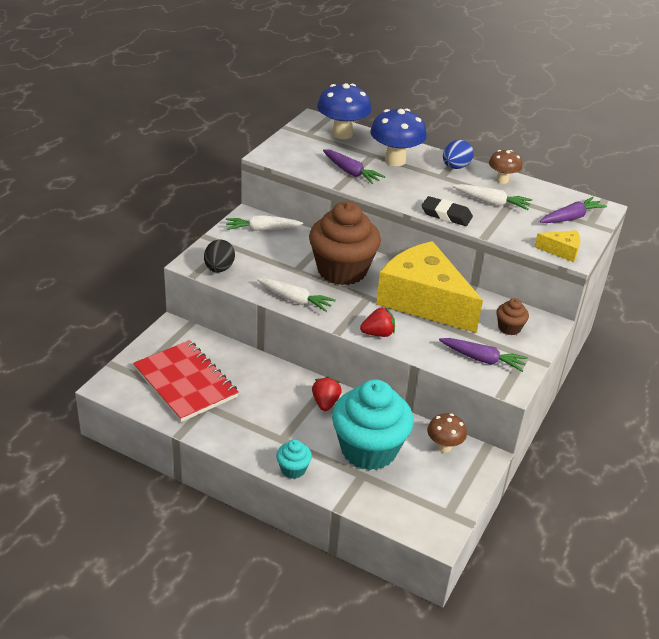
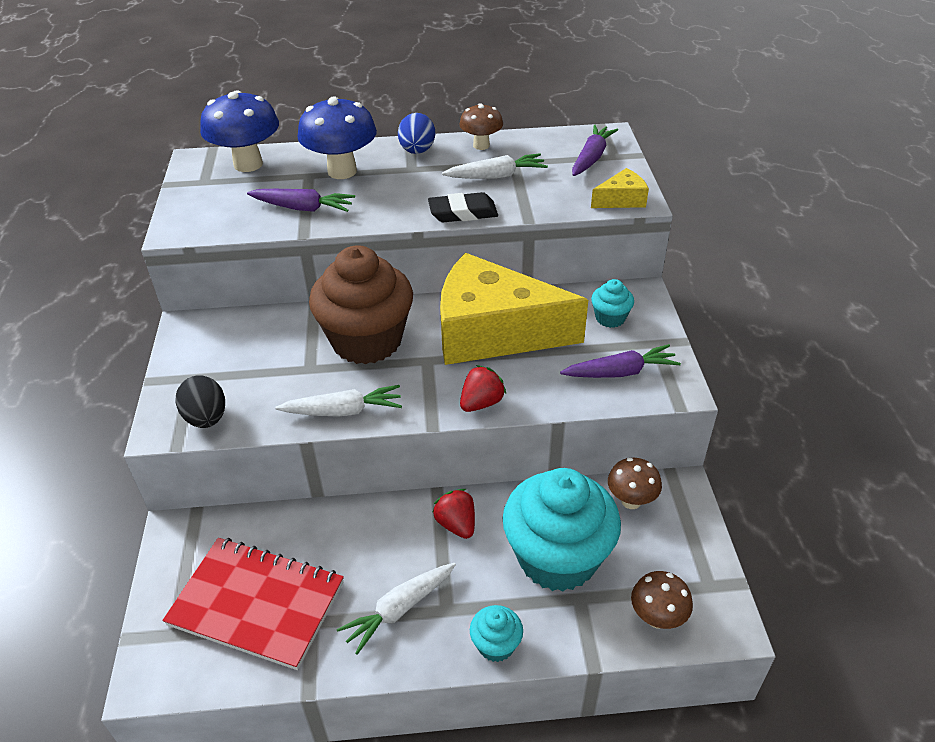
camera: 30 degrees left, 5 degrees up
(262, 229) = (221, 334): white carrot -> white carrot (400, 609)
(398, 509) = (657, 618): none -> brown mushroom
(509, 328) = (610, 318): brown cupcake -> turquoise cupcake

